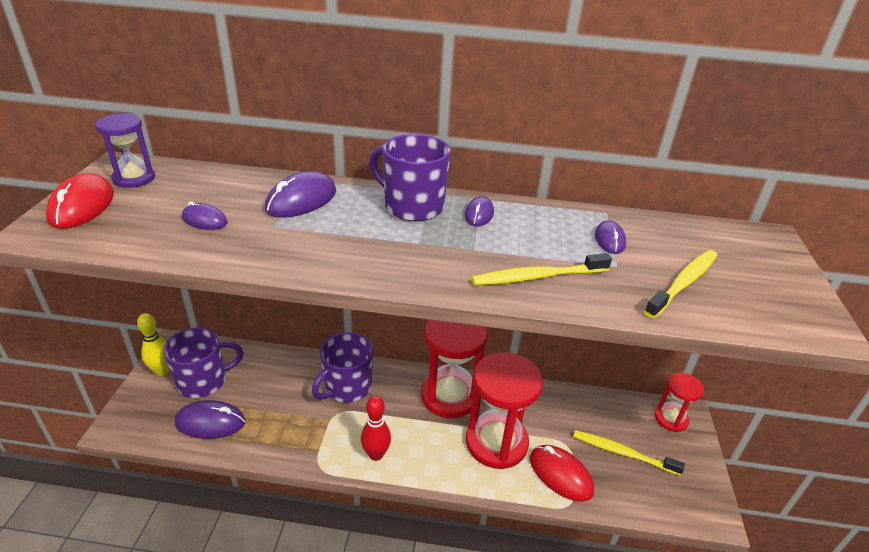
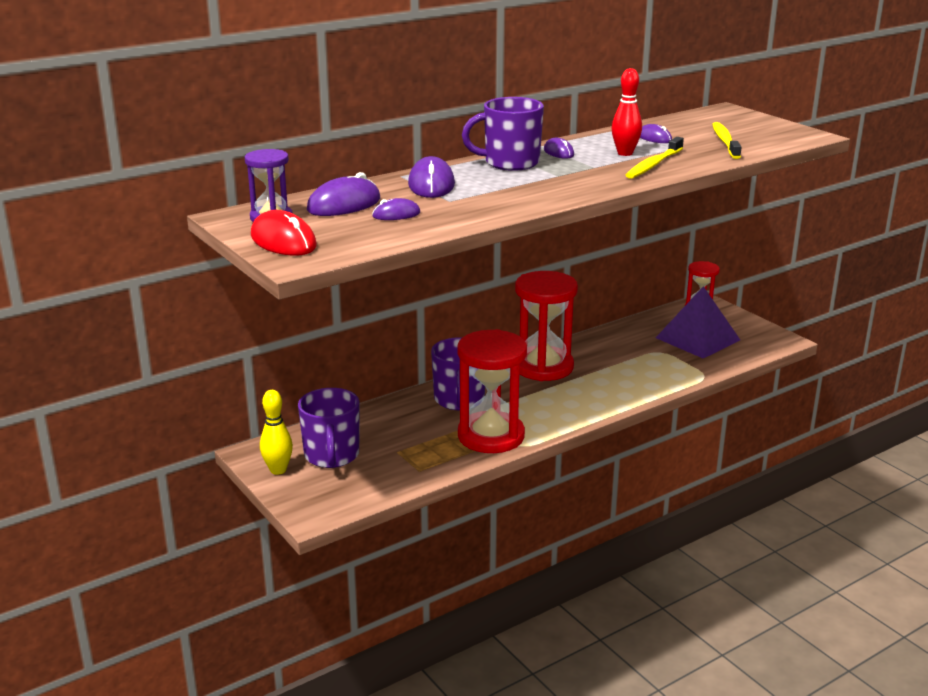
camera: 40 degrees left, 10 degrees down
(203, 381) = (331, 456): purple mug -> purple mug turned 150 degrees clockwise
(210, 422) = (389, 471): purple mouse -> purple mouse (344, 205)
(376, 454) = (548, 419): red bowling pin -> red bowling pin (625, 153)
(496, 442) = (615, 373): red hourglass -> red hourglass (491, 436)
(560, 475) = (678, 367): red mouse -> none
(623, 453) = (697, 339): yellow toothbrush -> purple pyramid

